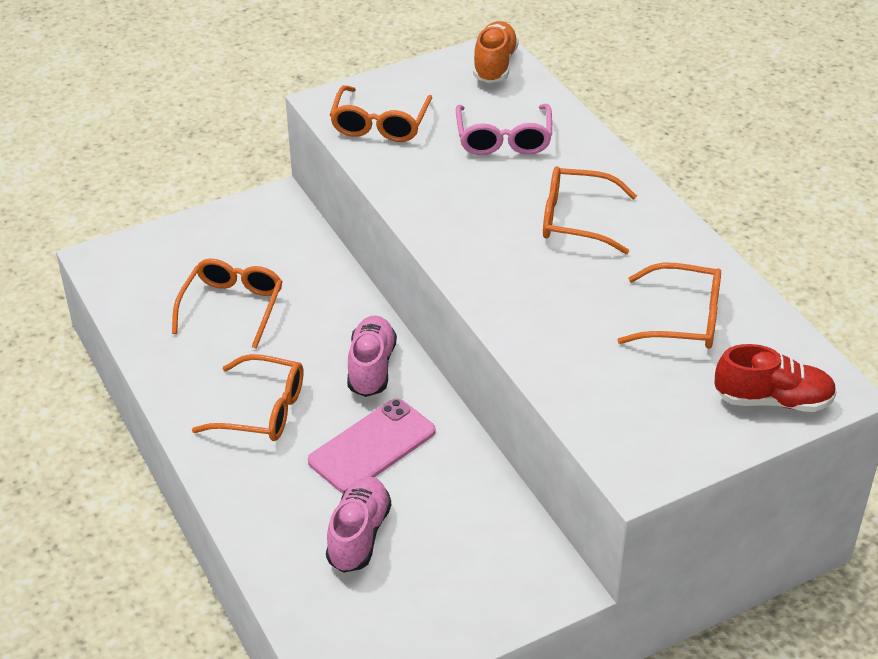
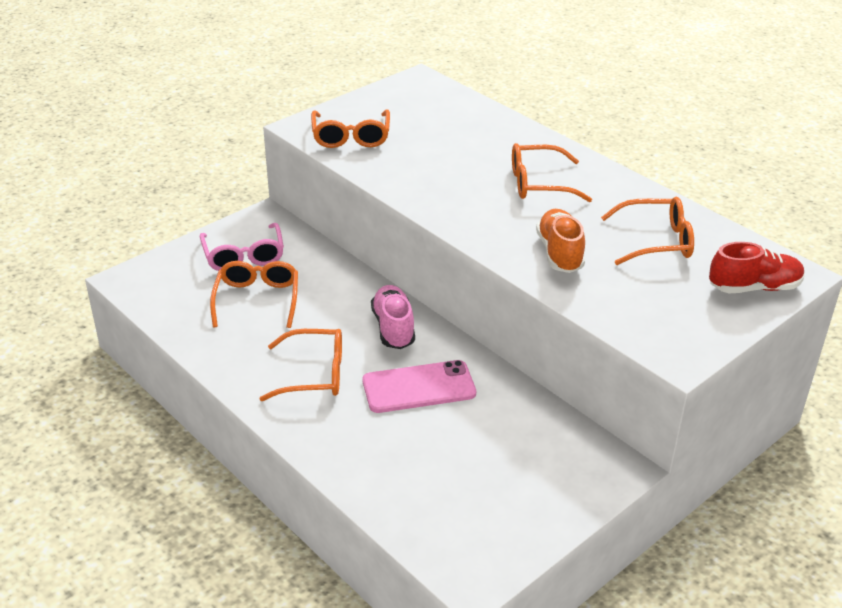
camera: 15 degrees left, 5 degrees down
(359, 535) = (436, 458): pink shoe -> none
(372, 446) = (419, 387): pink phone -> pink phone turned 45 degrees clockwise
(494, 65) = (424, 87): orange shoe -> orange shoe (559, 253)
(504, 139) = (455, 136): pink glasses -> pink glasses (244, 256)

